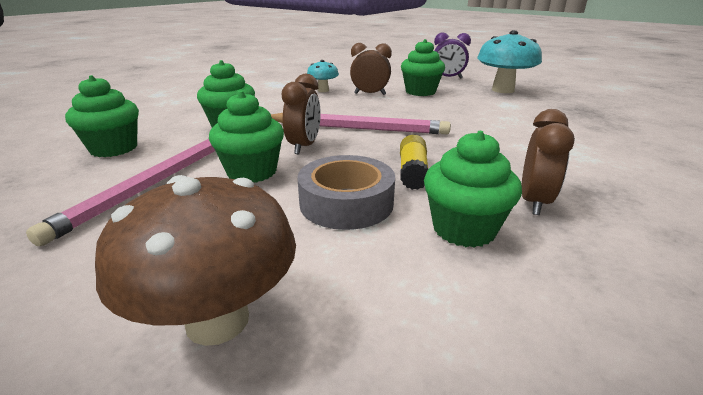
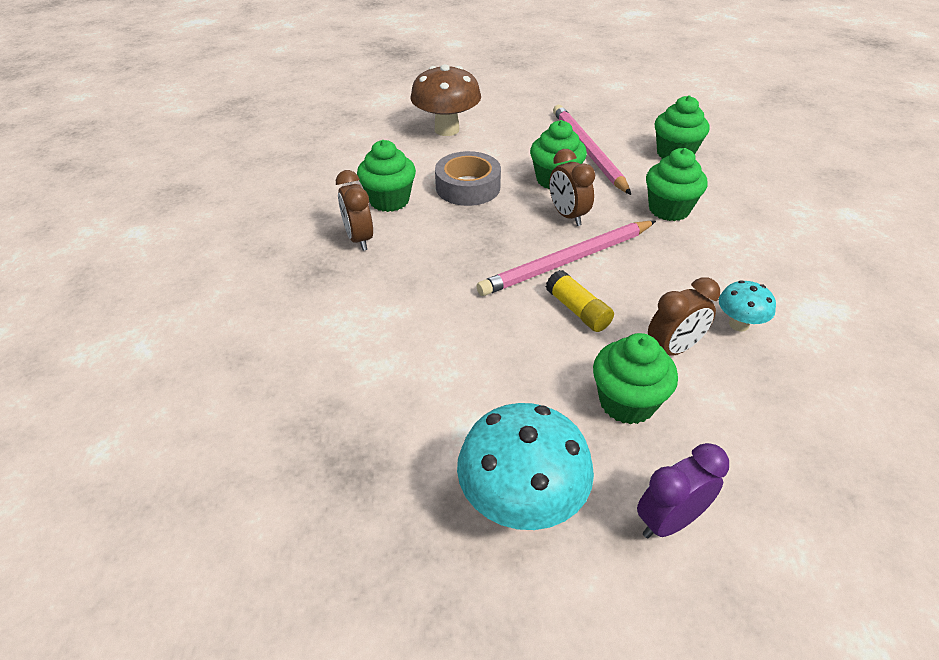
camera: 140 degrees right, 15 degrees up
(412, 172) = (458, 228): yellow glue stick -> yellow glue stick (578, 310)

